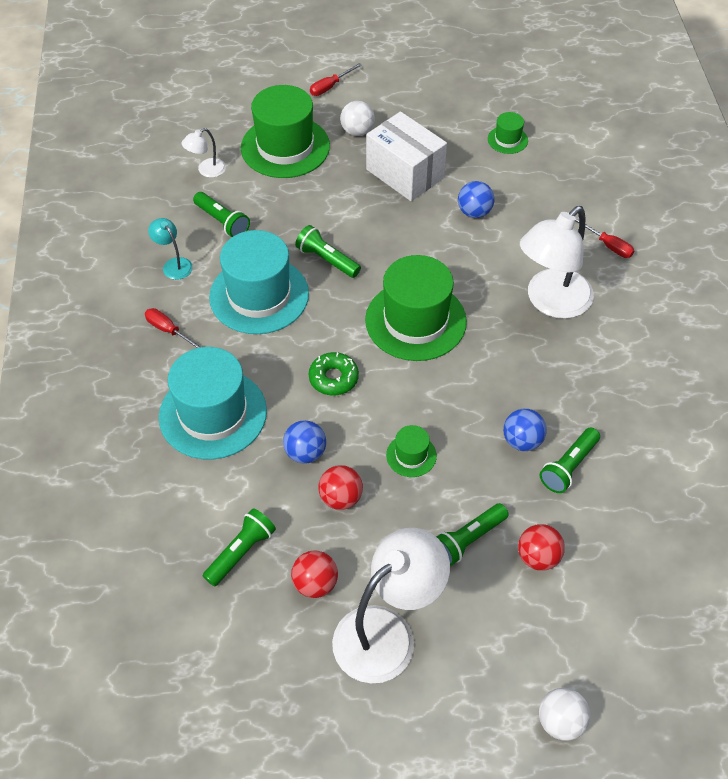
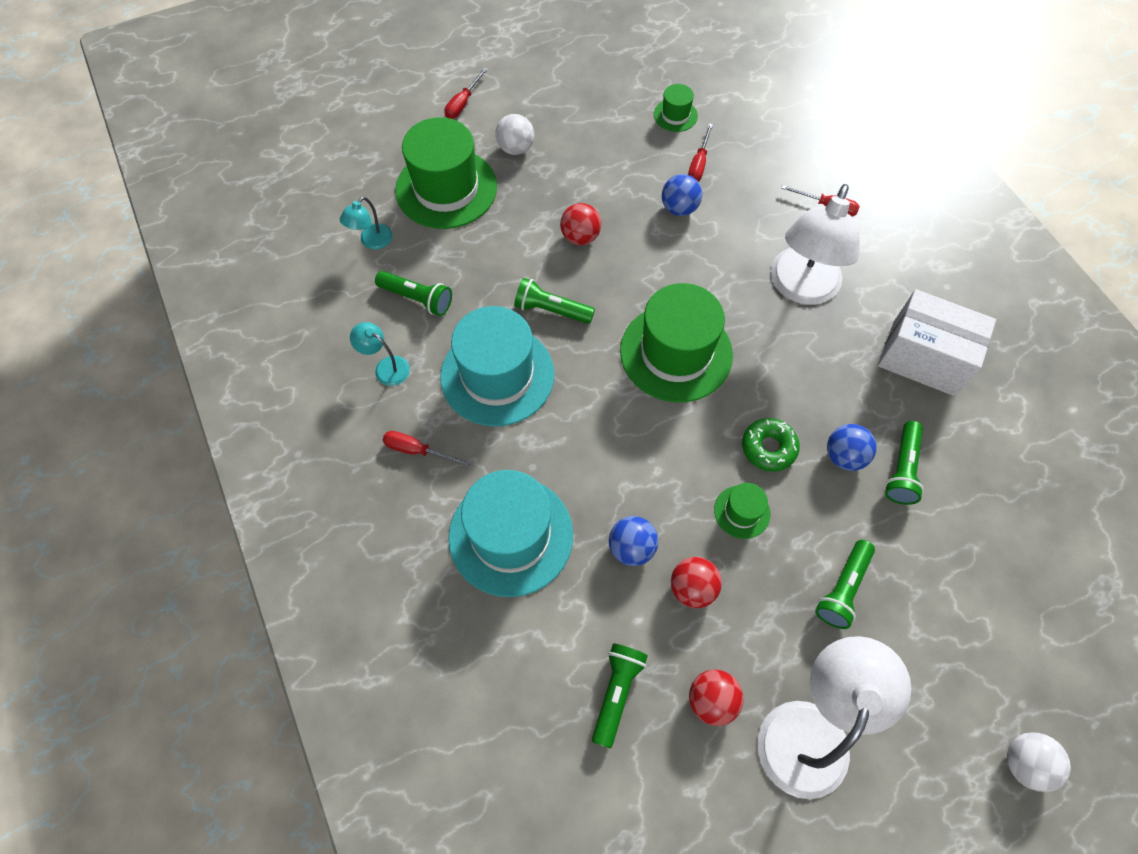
camera: 20 degrees left, 10 degrees up
(206, 171) = (372, 242): white lamp -> turquoise lamp
(333, 378) = (621, 448): green donut -> green donut (768, 448)
(405, 173) = (588, 184): white box -> white box (923, 358)
(509, 182) = (698, 164): none -> red screwdriver
(538, 557) = (919, 584): red ball -> red ball (580, 237)

